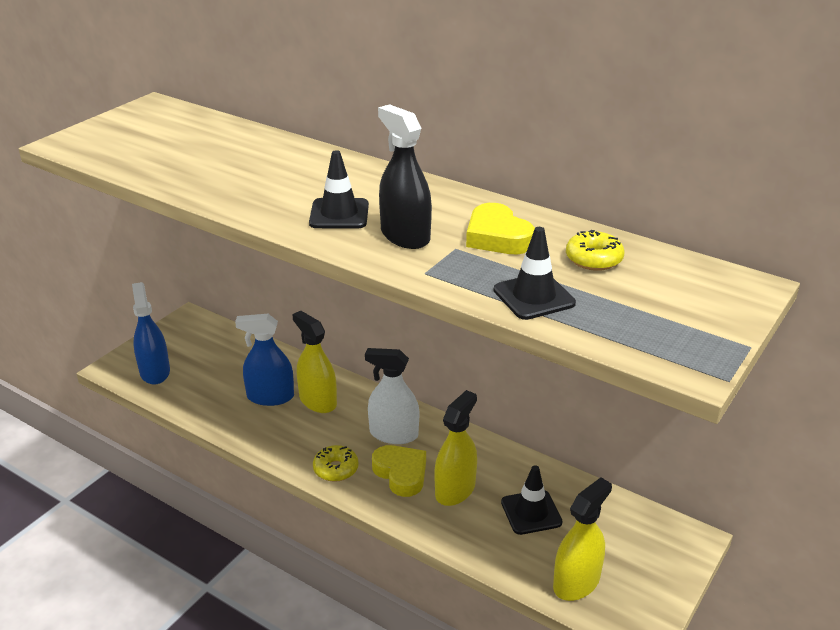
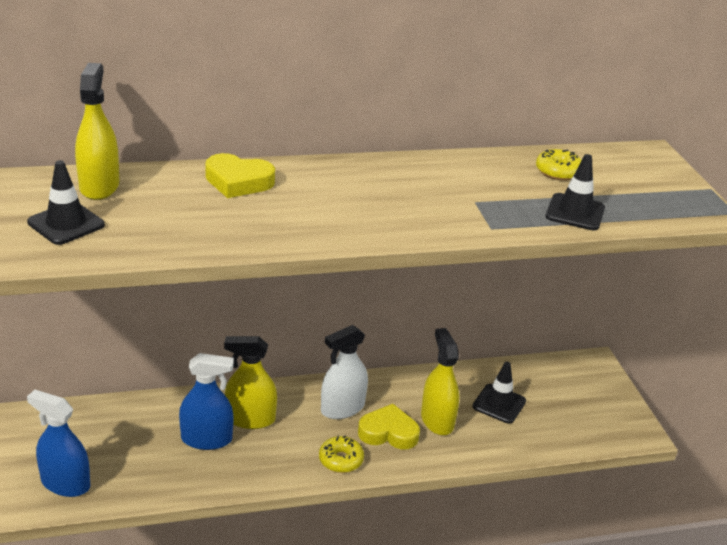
camera: 50 degrees left, 0 degrees up
(270, 397) = (206, 439): blue spray bottle -> blue spray bottle turned 135 degrees counterclockwise
(339, 214) = (356, 212): black traffic cone -> black traffic cone (66, 224)
(405, 236) = (430, 208): black spray bottle -> none
(497, 237) = (483, 182): yellow heart -> yellow heart (238, 182)
(576, 582) = (578, 429): yellow spray bottle -> yellow spray bottle (99, 186)

